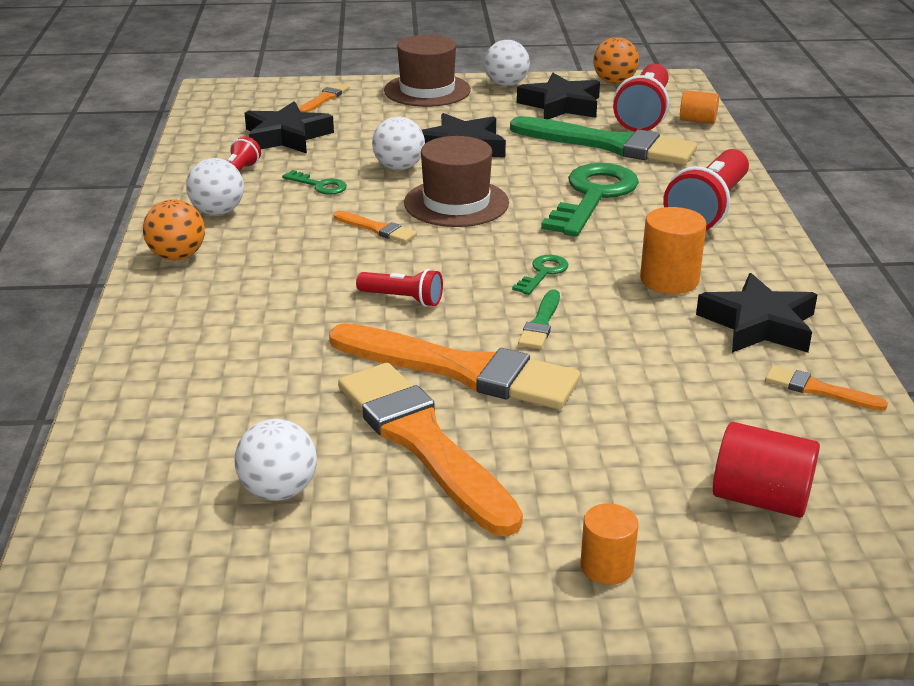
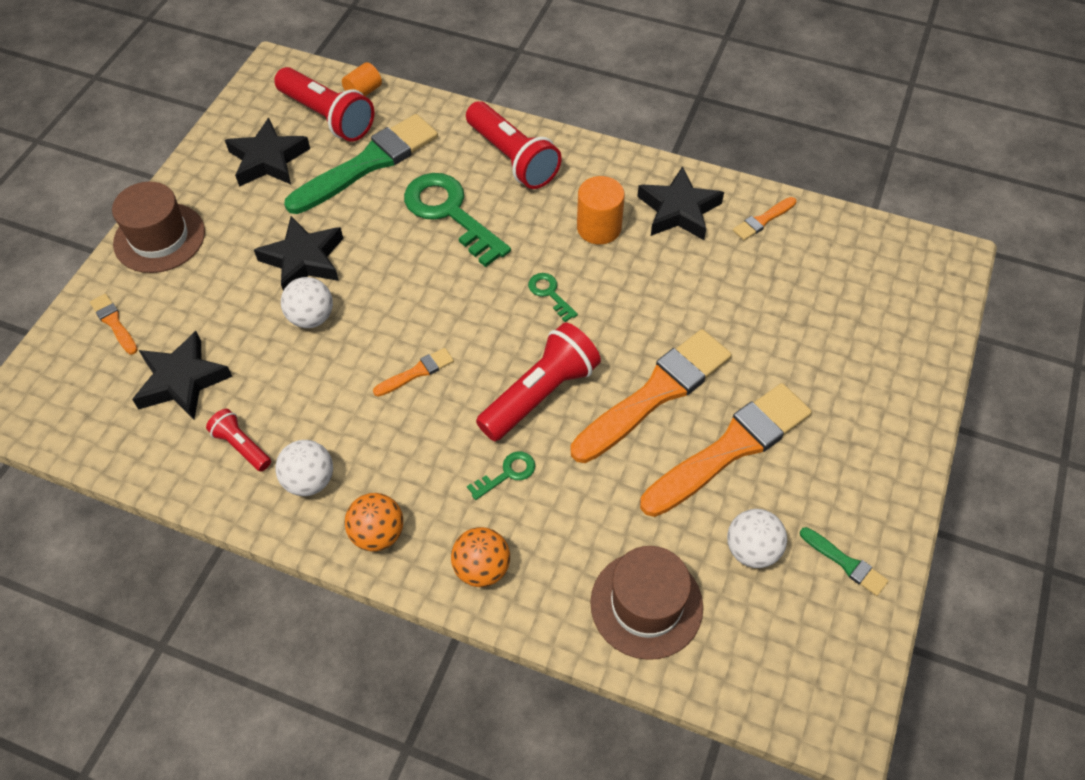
camera: 65 degrees left, 25 degrees up
(320, 185) = (308, 387): green key -> green key (507, 473)
(402, 299) = (540, 394): red flashlight -> red flashlight, size x1.91
(422, 442) = (730, 448): orange brush -> orange brush turned 150 degrees clockwise
(456, 203) = (405, 303): brown hat -> brown hat (646, 604)
(506, 84) = (193, 177): white ball -> none
(541, 323) = (618, 324): green brush -> green brush (845, 563)
(606, 566) = (887, 401): orange cylinder -> none
(614, 82) = (248, 105): orange ball -> orange ball (482, 568)
(760, 499) = (854, 301): red cylinder -> none

